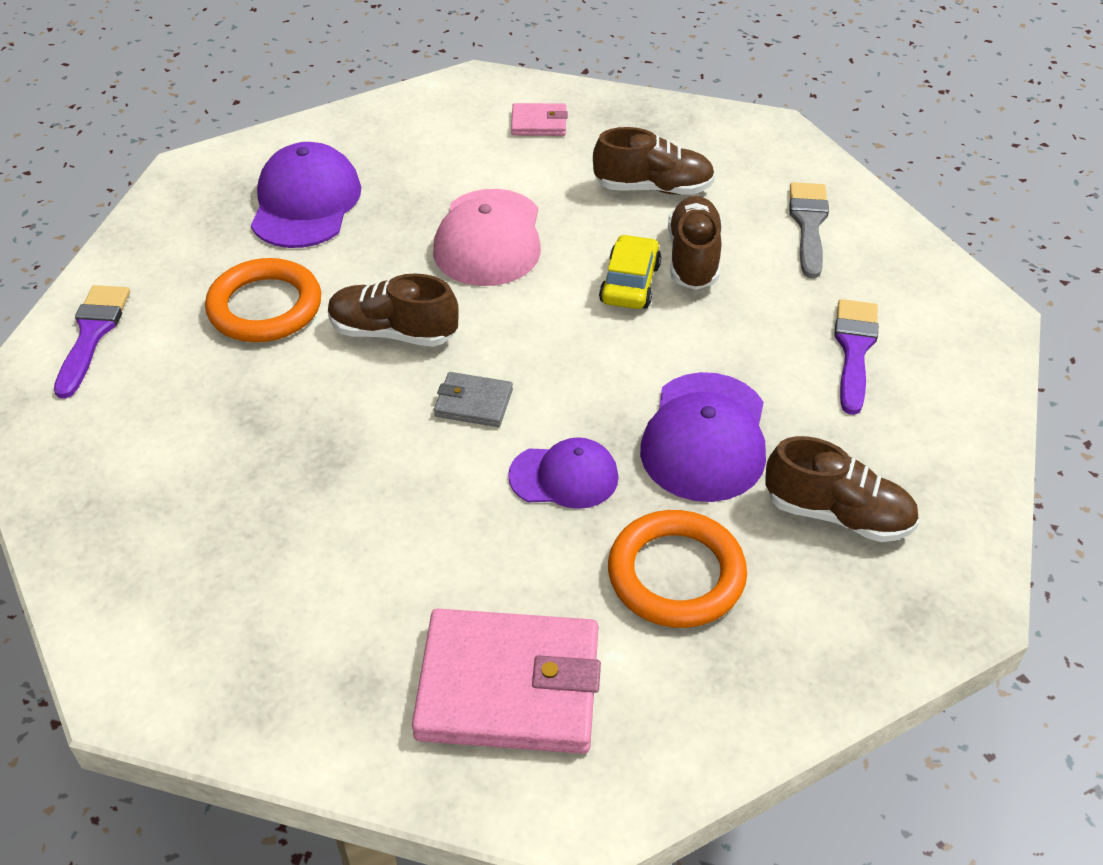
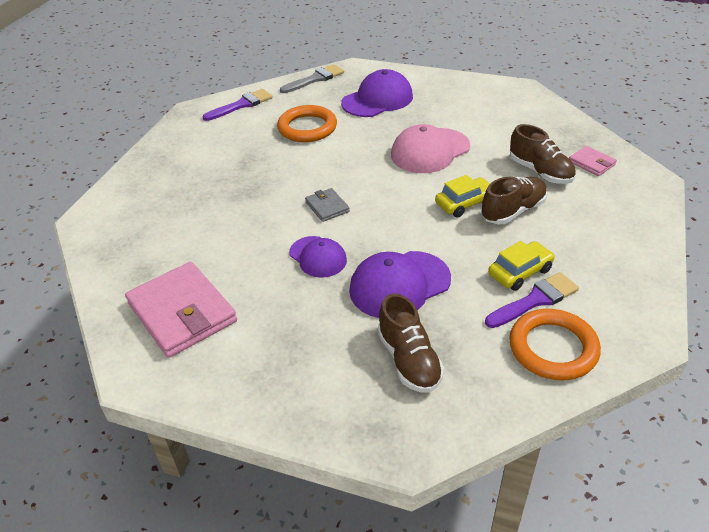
camera: 50 degrees right, 5 degrees down
(393, 332) = (337, 163): brown shoe -> none
(539, 123) = (525, 118): pink wallet -> pink wallet (591, 163)
(676, 574) = (301, 326): orange ring -> orange ring (553, 348)
(799, 328) = (520, 272): none -> yellow car
(808, 224) = (601, 232): grey brush -> grey brush (315, 79)

